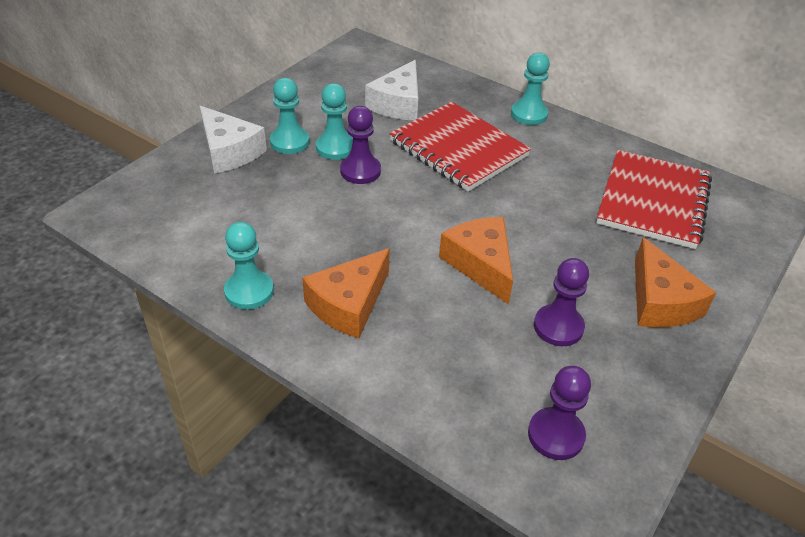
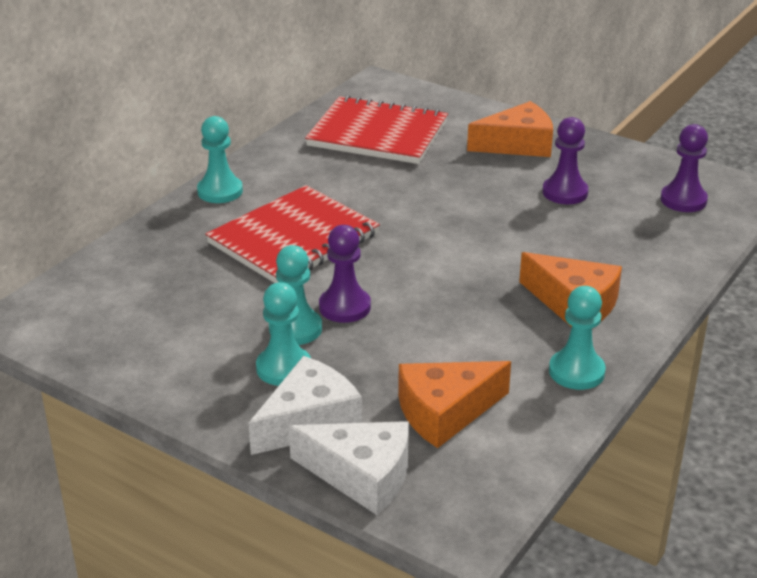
camera: 90 degrees left, 10 degrees down
(398, 104) = (190, 283): white cheese -> white cheese (362, 476)
(480, 264) = (493, 228): orange cheese -> orange cheese (445, 412)

